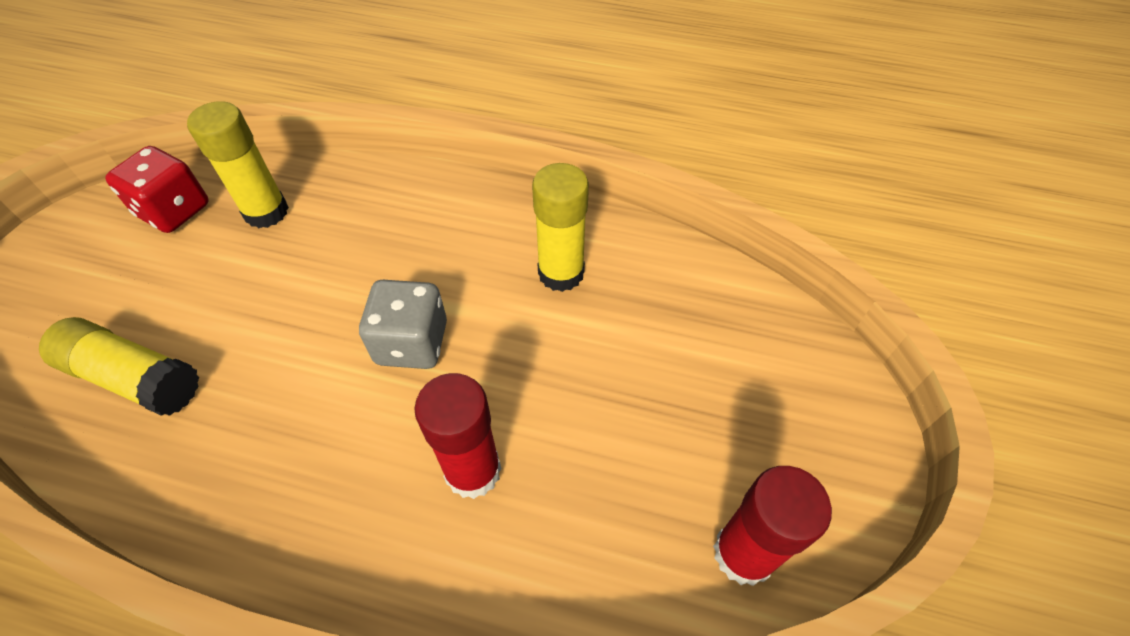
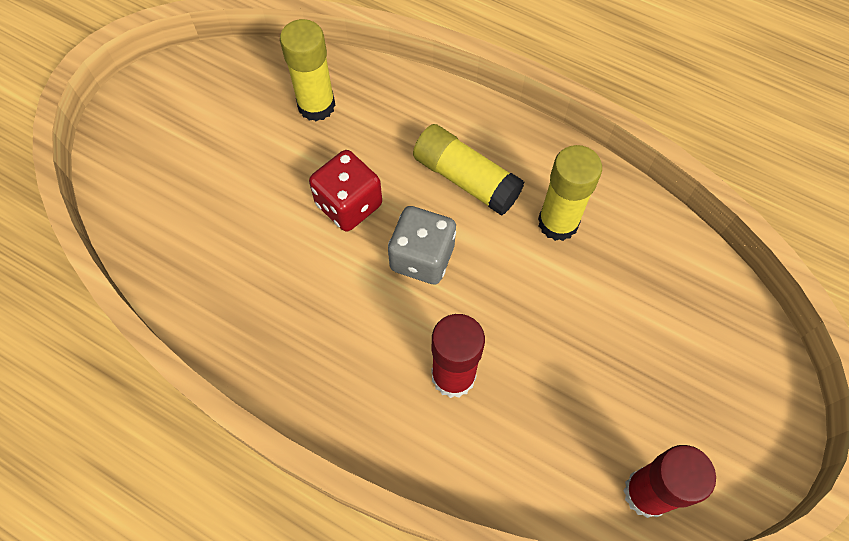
camera: 15 degrees right, 10 degrees up
(134, 377) = (205, 235): yellow glue stick -> yellow glue stick (465, 179)
(174, 211) = (241, 87): red dice -> red dice (349, 204)

